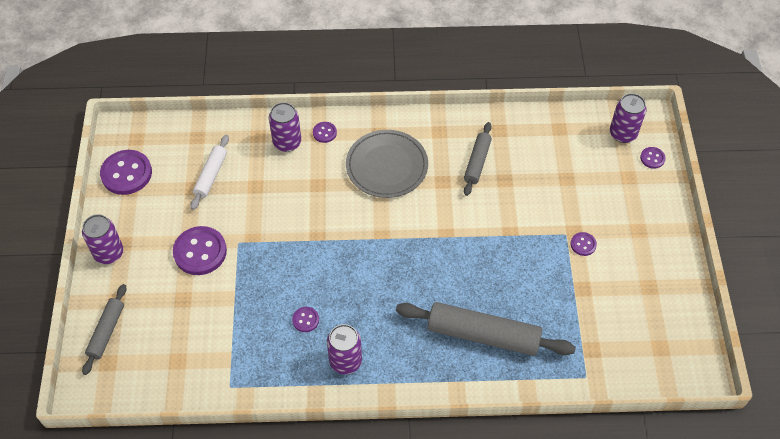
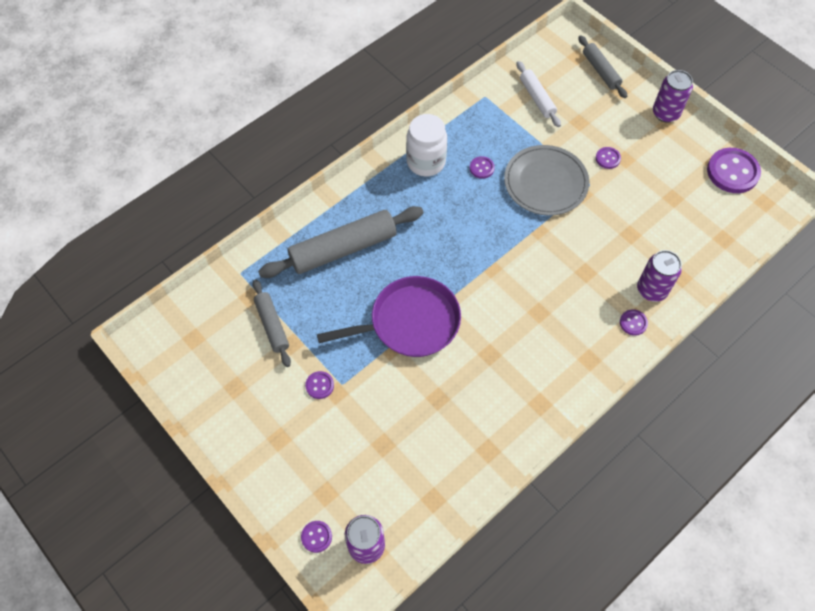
camera: 140 degrees right, 5 degrees up
(200, 252) = (607, 158): purple button -> purple button, size x0.49
(211, 175) = (673, 217): white rolling pin -> white rolling pin (537, 98)
(345, 361) = (426, 162): purple can -> white jar
(387, 166) = (549, 332): grey plate -> grey plate (545, 182)
(477, 162) = (477, 398): grey rolling pin -> grey rolling pin (272, 325)
(479, 241) = (410, 322): none -> purple pan

